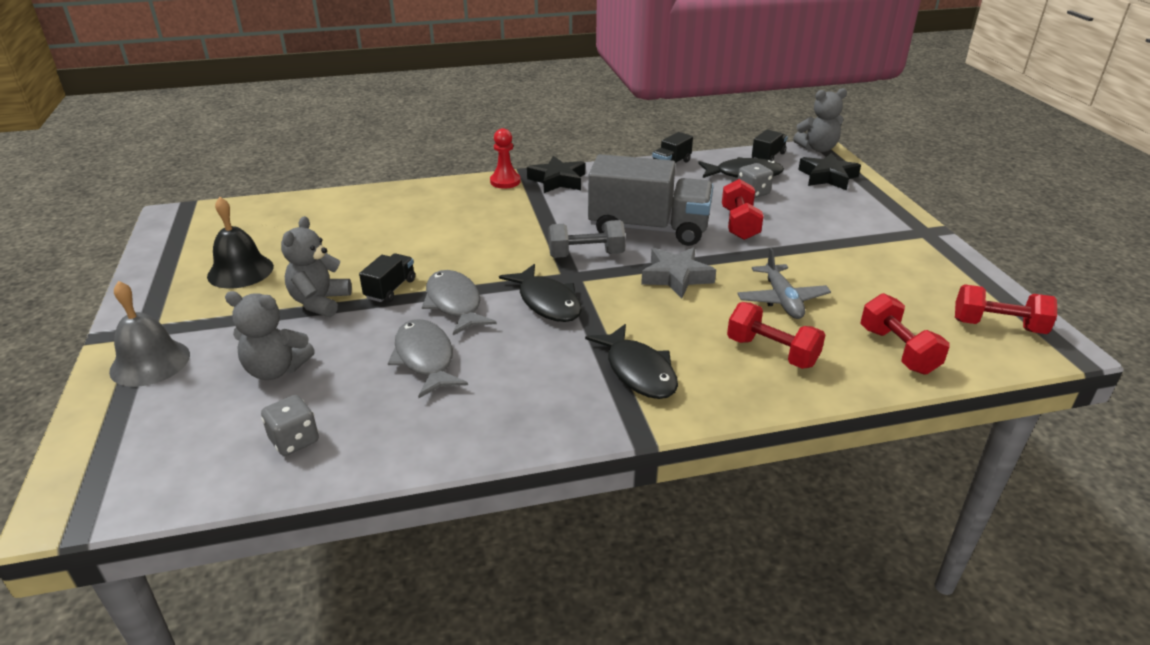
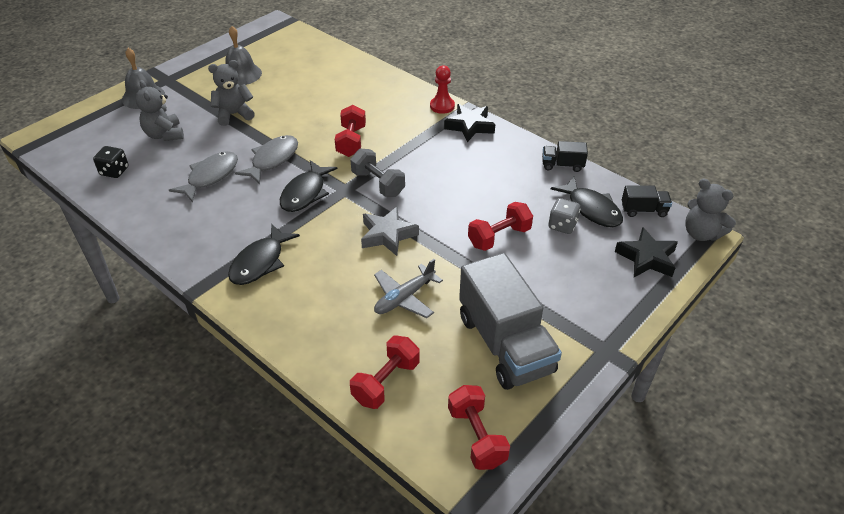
camera: 55 degrees right, 10 degrees up
(240, 271) = (241, 74): black bell -> grey bell
(294, 440) = (114, 171): grey dice -> black dice
(390, 289) = (267, 130): black truck -> none
(648, 229) = (443, 196): grey truck -> grey truck (505, 344)
(772, 352) = (330, 315): red dumbbell -> red dumbbell (351, 141)

